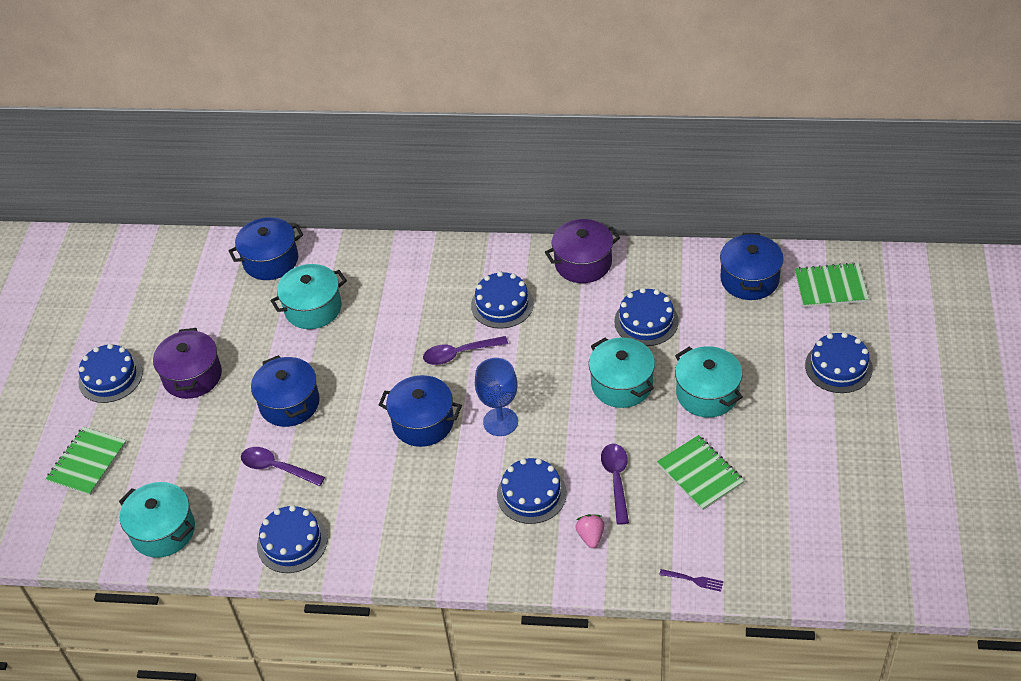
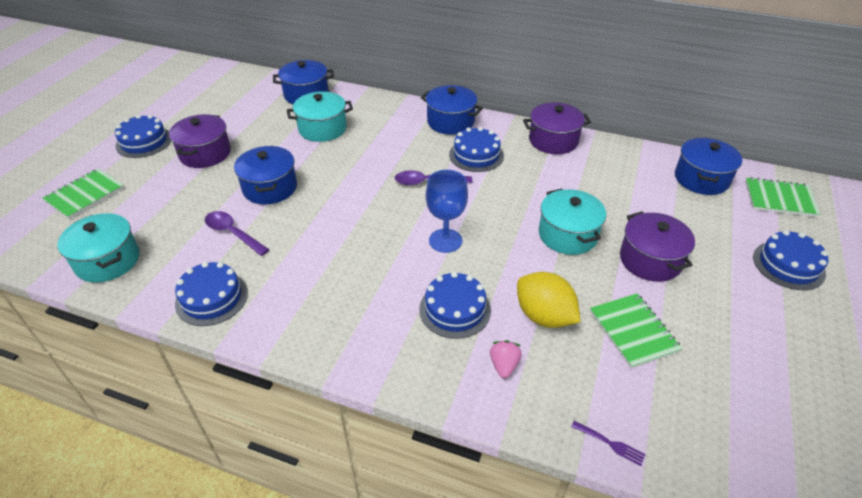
camera: 10 degrees right, 5 degrees down
(423, 422) = (375, 226): blue pot -> blue pot (450, 122)
(616, 480) = (544, 316): purple spoon -> yellow lemon
(646, 321) = (600, 191): blue cake -> none
(707, 394) = (650, 260): turquoise pot -> purple pot

